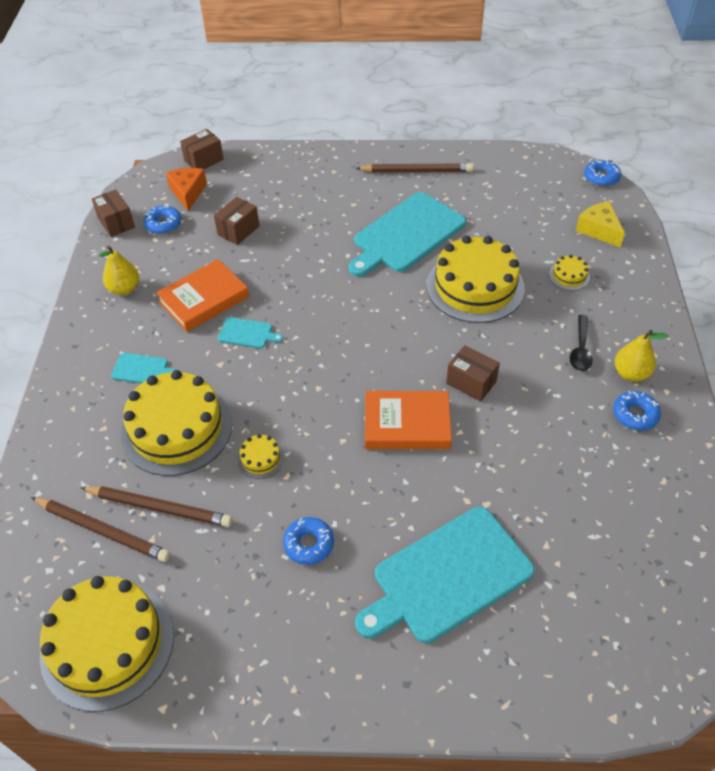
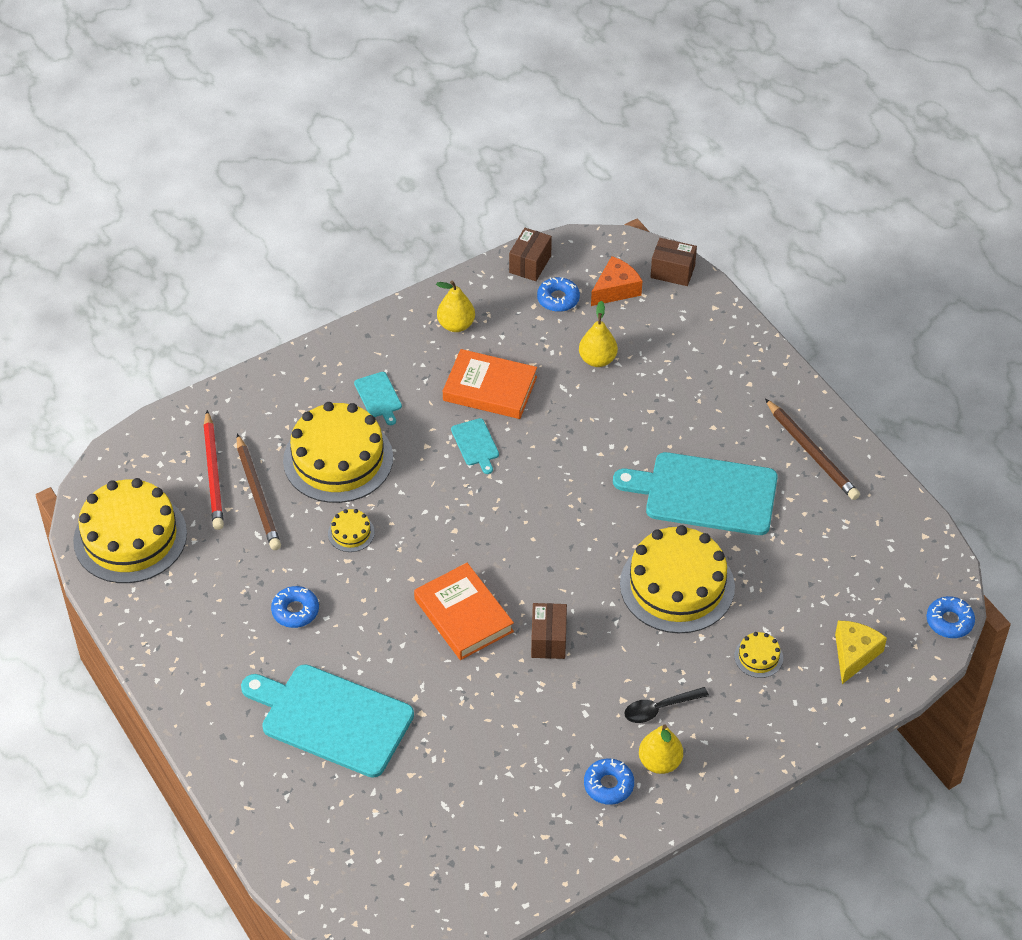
camera: 55 degrees right, 0 degrees up
(102, 530) = (213, 473): brown pencil -> red pencil
(238, 230) = (597, 359): brown box -> yellow pear

